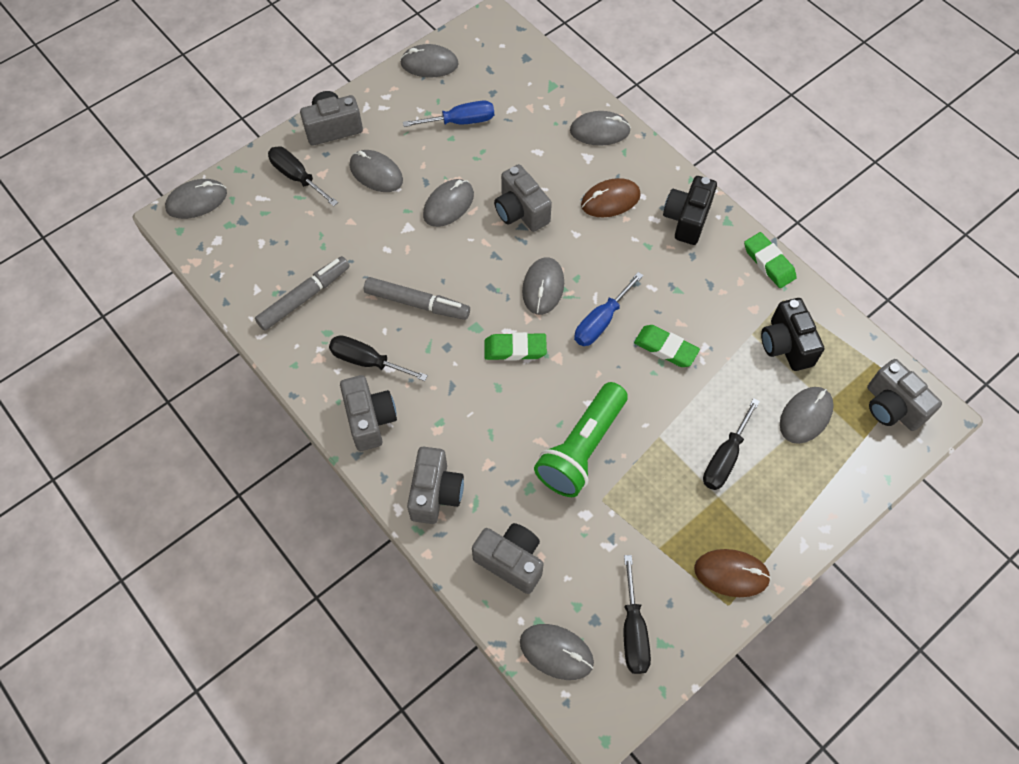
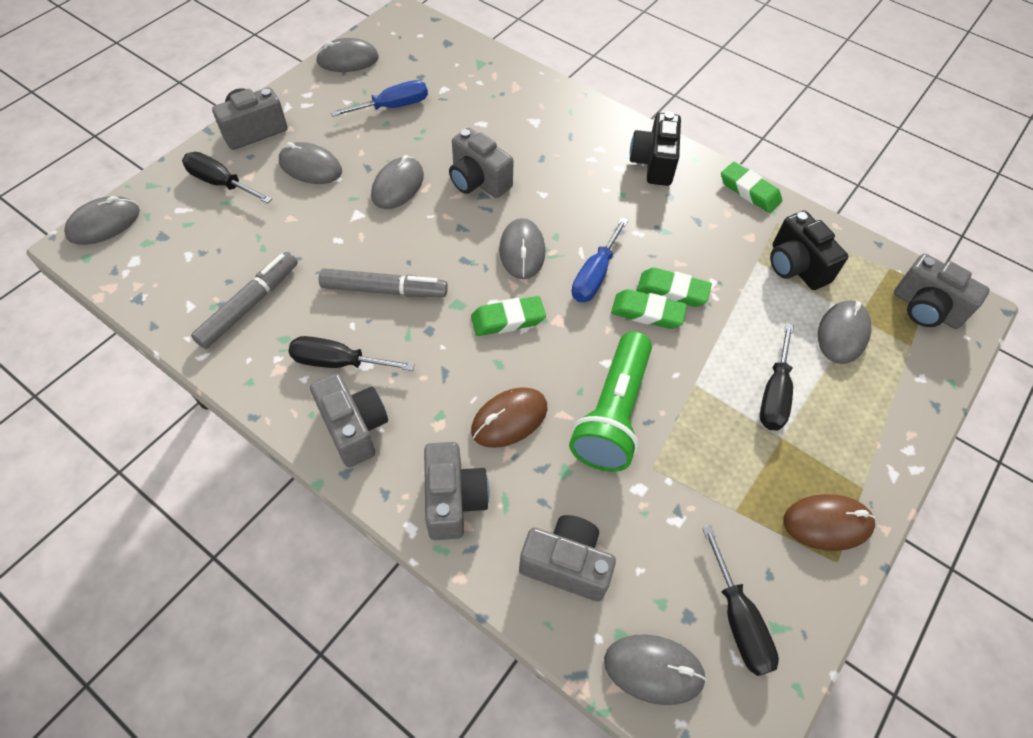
camera: 15 degrees left, 5 degrees down
(600, 131) = (540, 96): grey mouse -> none
(610, 200) = (569, 157): brown mouse -> brown mouse (509, 419)
(637, 364) = (647, 312): none -> green eraser

